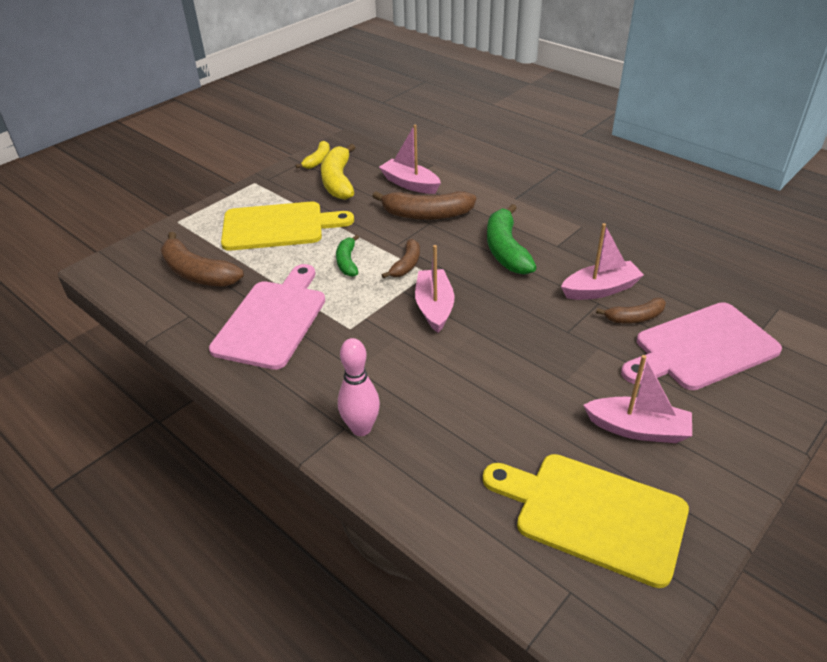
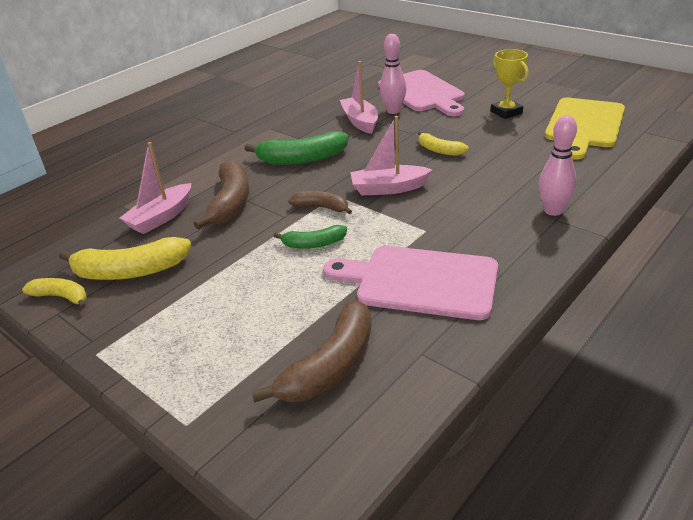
camera: 90 degrees left, 5 degrees down
(278, 226) = (229, 308): yellow cutting board -> none
(519, 350) = (439, 150): none -> yellow banana
(634, 317) = (393, 111): brown banana -> pink bowling pin
(638, 429) = (506, 112): pink boat -> yellow trophy

